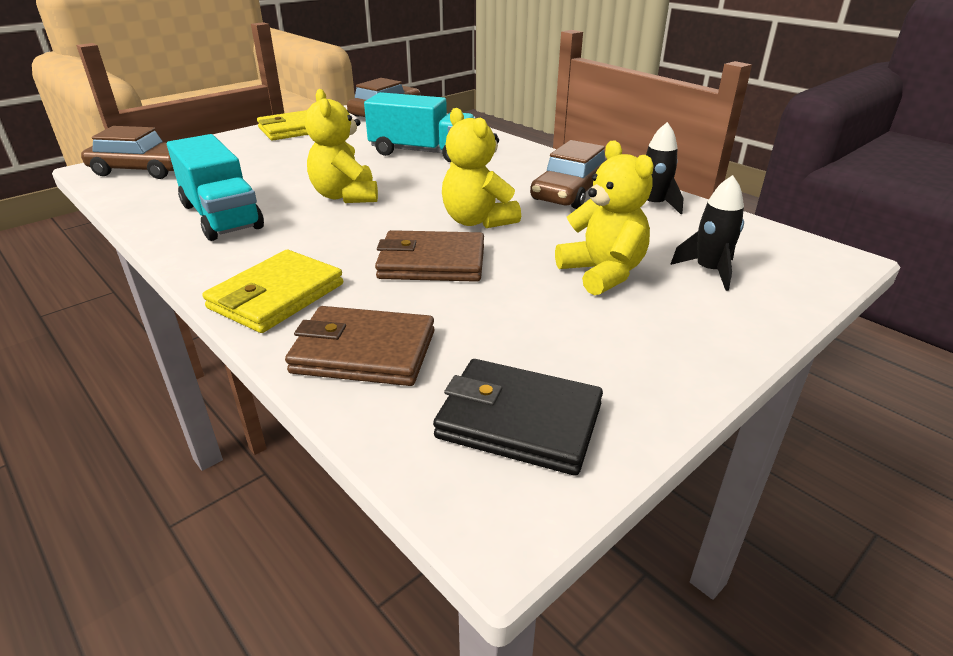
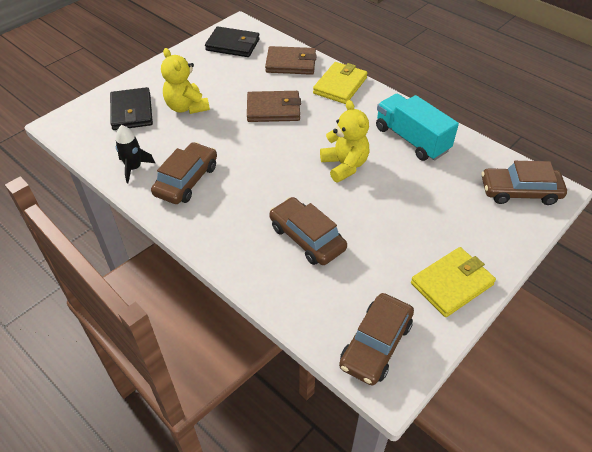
camera: 175 degrees right, 15 degrees up
(422, 152) = (307, 238): turquoise truck -> brown car
(477, 221) = (251, 144): yellow teddy bear -> none
(709, 271) = (132, 111): black rocket -> black wallet

